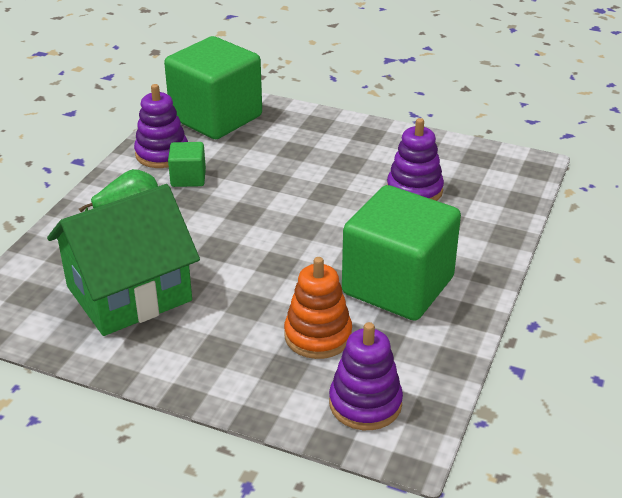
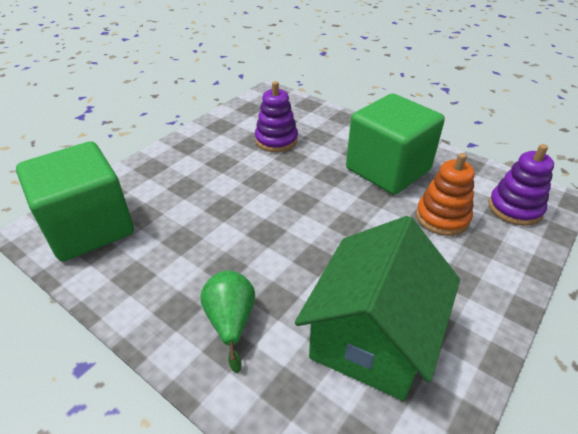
camera: 75 degrees left, 5 degrees up
(129, 293) = (372, 336): green house -> green house turned 45 degrees clockwise
(162, 154) = (128, 279): purple stacking toy -> none
(188, 178) = (188, 264): green cube -> none

